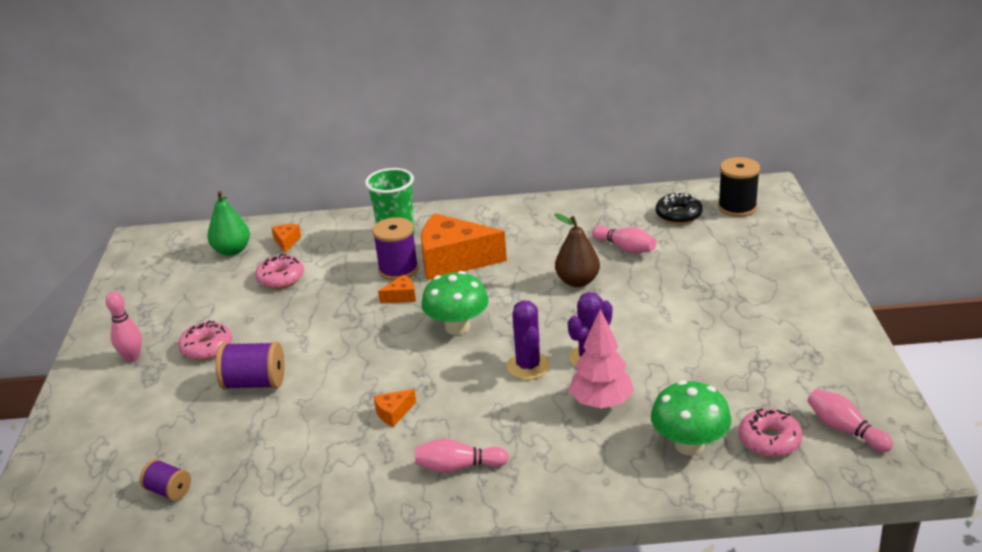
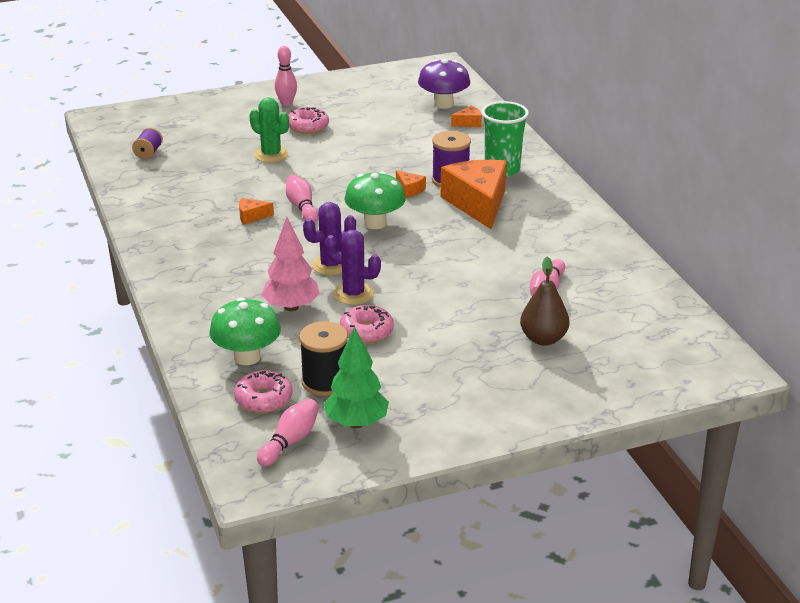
camera: 70 degrees right, 0 degrees up
(232, 250) = (443, 104): green pear -> purple mushroom
(255, 383) = (271, 155): purple spool -> green cactus
(280, 278) = (413, 133): pink donut -> pink donut (366, 331)
(393, 413) = (252, 216): orange cheese -> orange cheese turned 45 degrees counterclockwise
(458, 467) = (195, 254): pink bowling pin -> pink bowling pin (302, 207)
(577, 281) = (473, 271): brown pear -> brown pear (543, 339)
(678, 215) = (632, 315): black donut -> none
(737, 207) = (672, 351): black spool -> black spool (325, 382)
(818, 383) = (356, 423): none -> green tree

